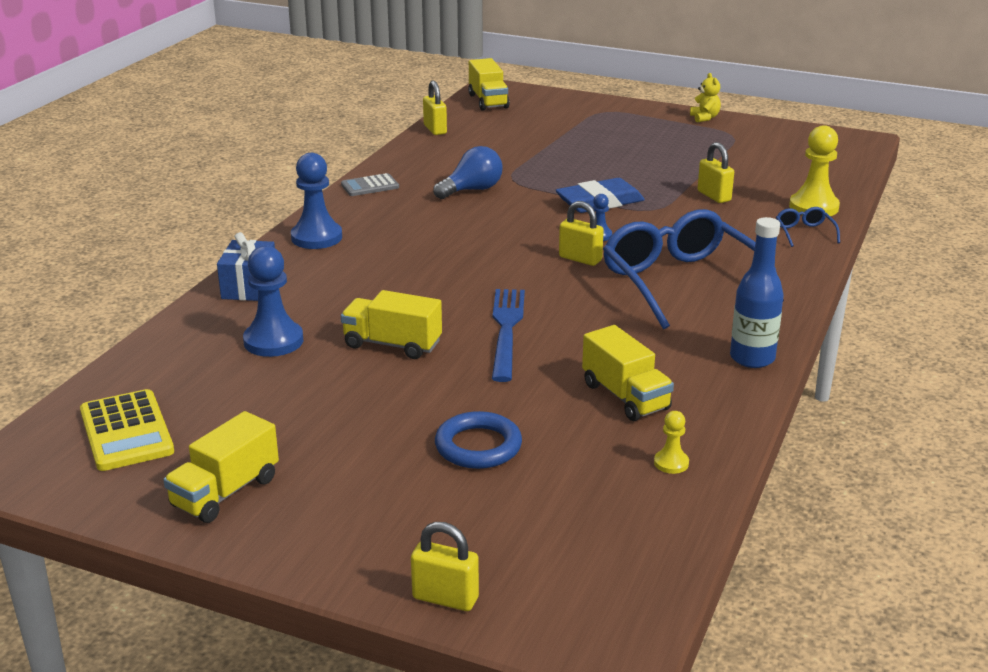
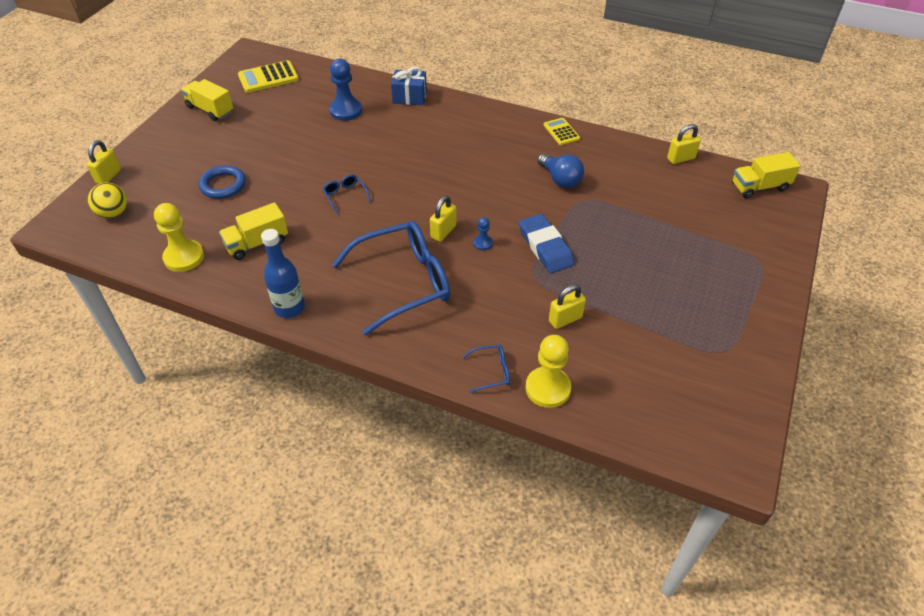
camera: 90 degrees right, 20 degrees up
(316, 237) = (476, 115): blue pawn -> none
(370, 186) = (561, 132): grey calculator -> yellow calculator
(392, 344) = (335, 152): yellow truck -> none
(506, 330) = (345, 196): blue fork -> blue glasses
(565, 566) = (114, 213): none -> yellow ball
(671, 463) = (184, 257): yellow pawn -> yellow pawn, size x1.99
(704, 118) = (766, 335): yellow teddy bear -> none

